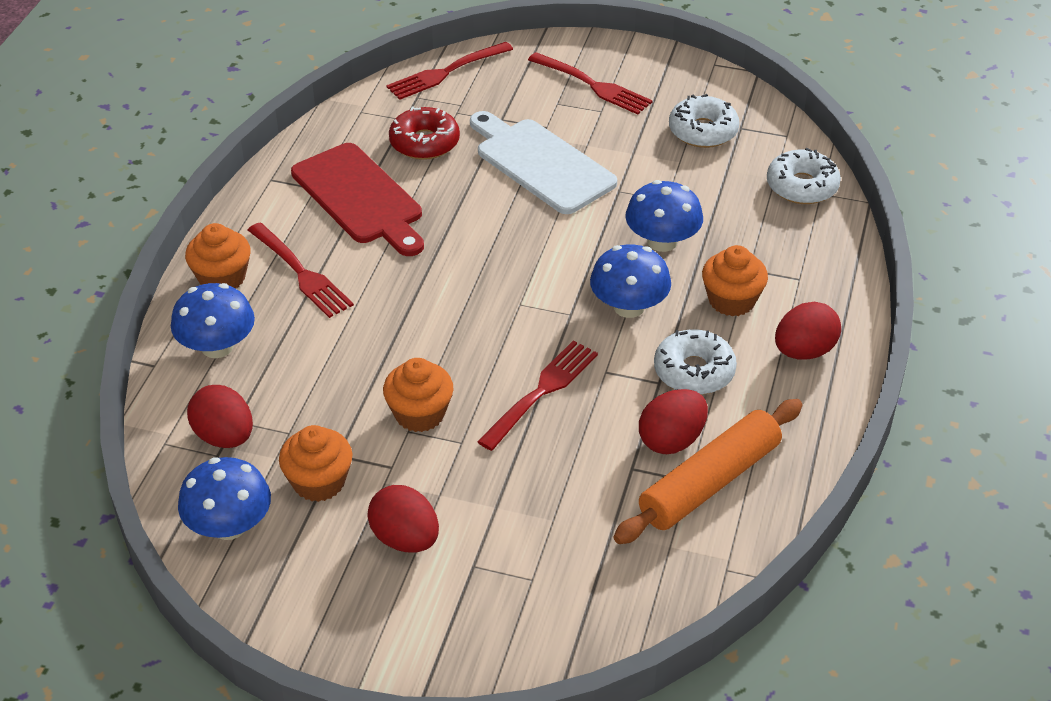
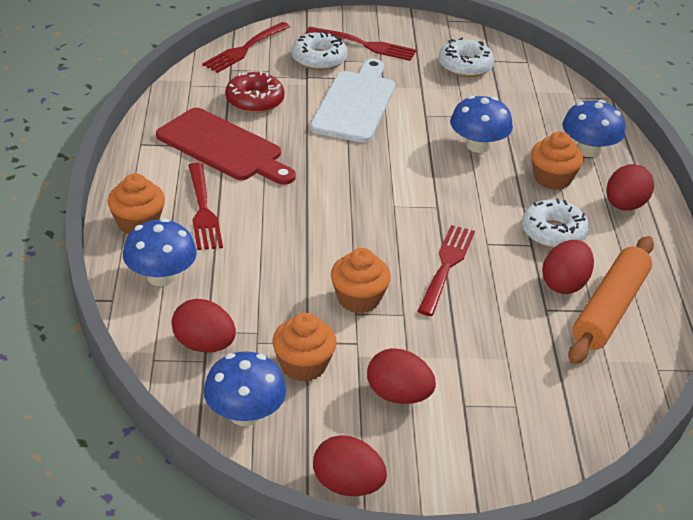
camera: 20 degrees left, 5 degrees down
(297, 631) = (347, 485): none -> red egg
(300, 272) = (202, 209): red fork -> red fork turned 45 degrees clockwise
(541, 163) = (355, 104): white cutting board -> white cutting board turned 75 degrees clockwise
(629, 307) = (479, 195): blue mushroom -> blue mushroom (589, 150)
(802, 186) = (558, 94): white donut -> white donut (319, 59)

